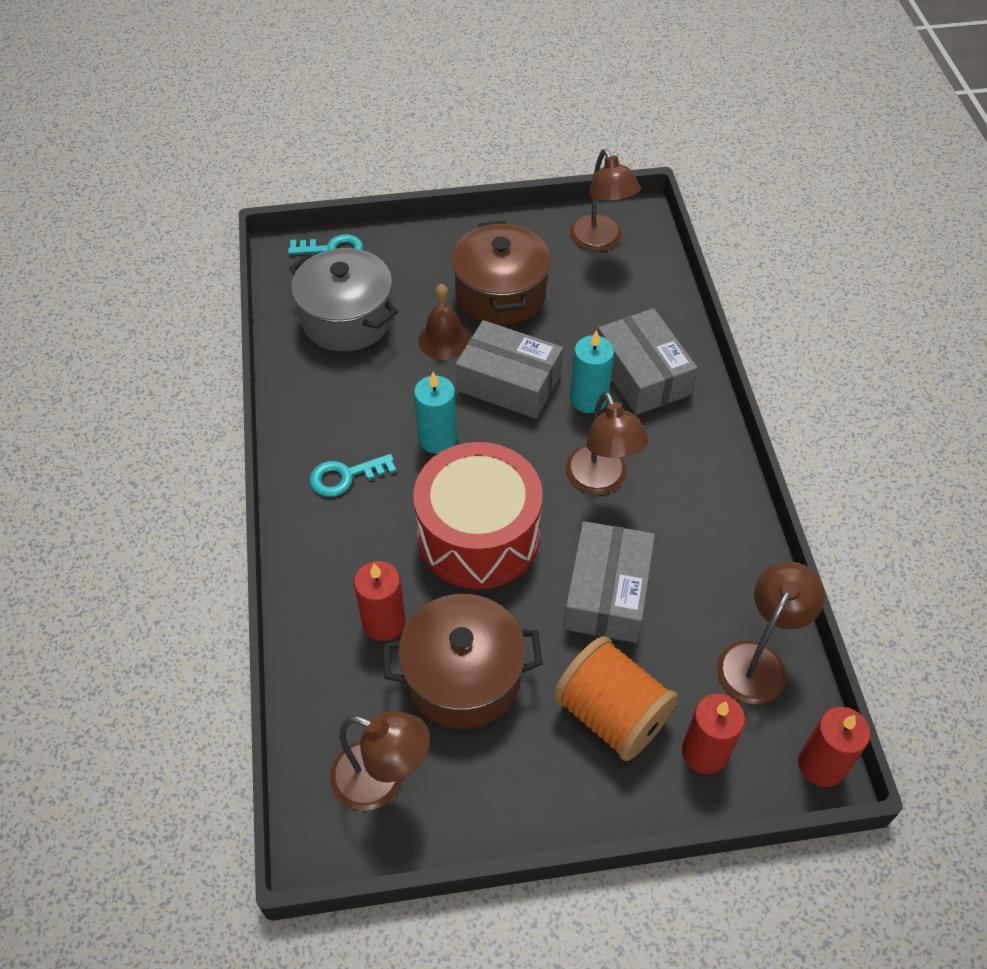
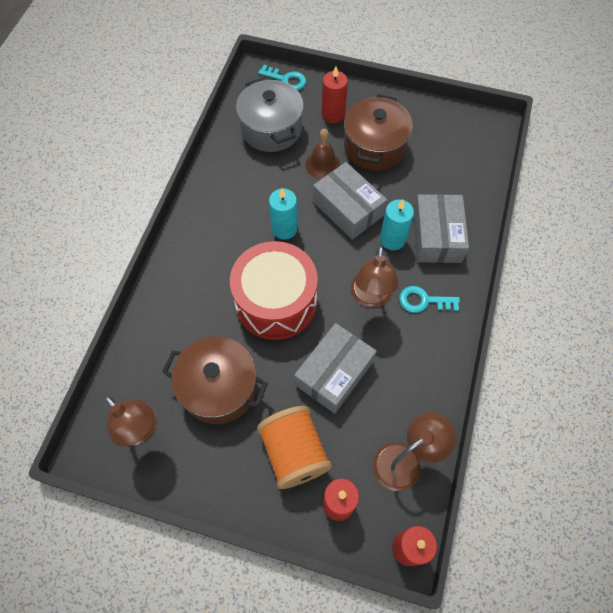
camera: 25 degrees right, 10 degrees up
(345, 476) = (217, 231): turquoise key -> turquoise key (423, 301)
(384, 622) = (192, 333): red candle -> red candle (333, 114)
(600, 241) = (459, 133): brown lamp -> none

